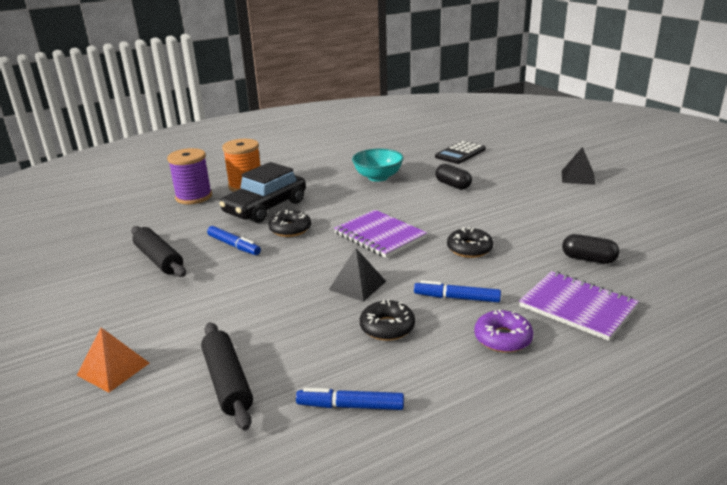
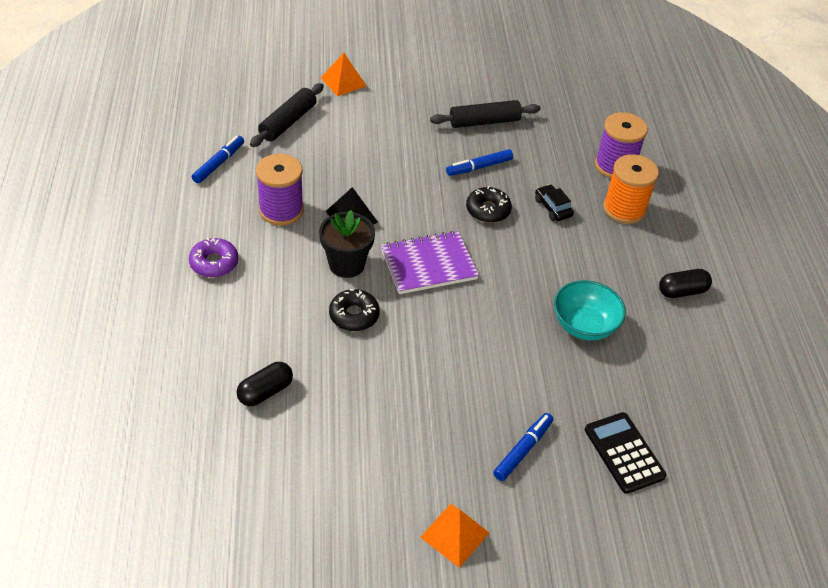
camera: 110 degrees right, 20 degrees up
(227, 382) = (288, 122): black rolling pin -> black rolling pin turned 60 degrees counterclockwise
(265, 207) = (552, 208): black car -> black car, size x0.46
(387, 327) = (281, 210): black donut -> purple spool
(420, 269) = (346, 264): none -> black flower pot
(453, 185) = (514, 383): black capsule -> black capsule (682, 291)
(457, 298) = (284, 265): blue marker -> blue marker (523, 450)
(577, 307) = (208, 330): purple notebook -> none
(578, 177) = (454, 534): black pyramid -> orange pyramid

